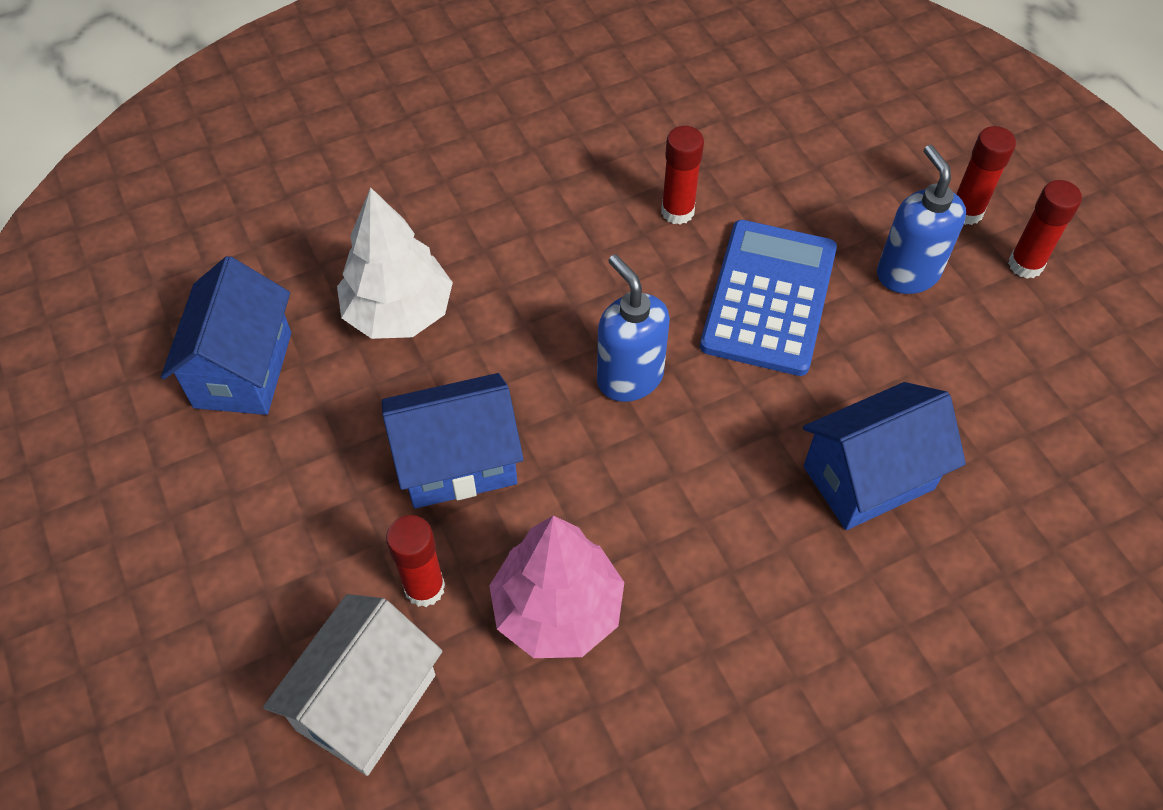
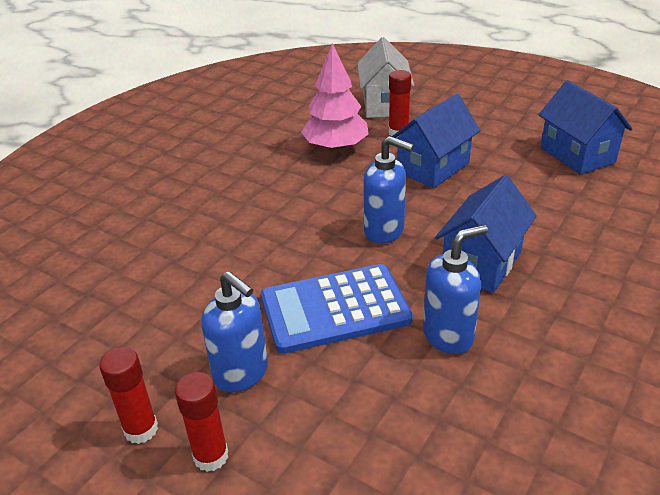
camera: 150 degrees right, 20 degrees down
(399, 313) = (542, 204): white tree -> none
(677, 211) = (448, 335): red glue stick -> blue soap dispenser
(769, 297) = (335, 309): blue calculator -> blue calculator turned 90 degrees clockwise
(868, 477) = (213, 245): blue house -> blue house (482, 263)

